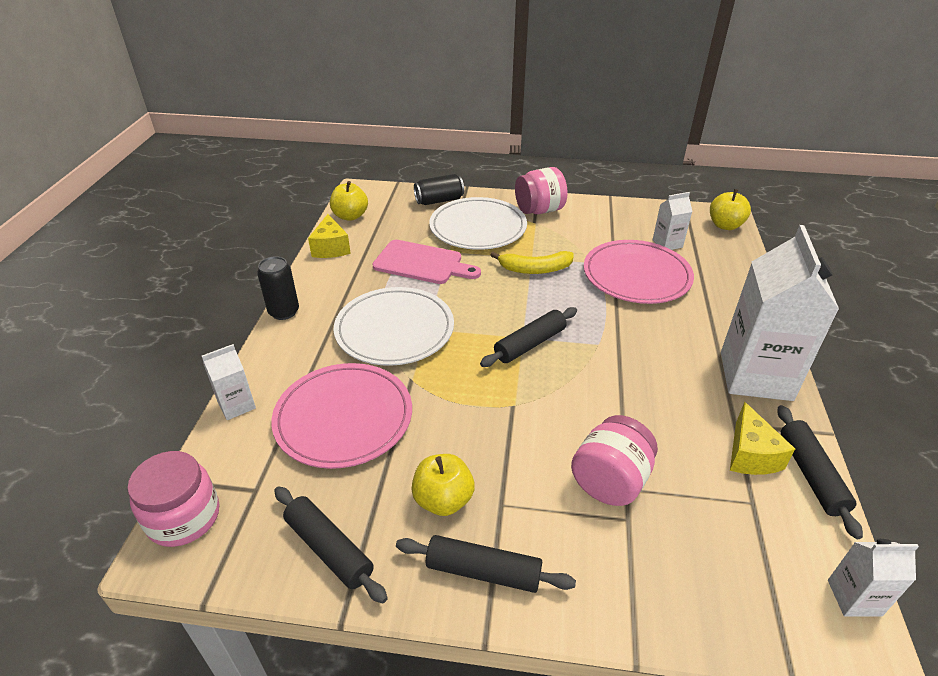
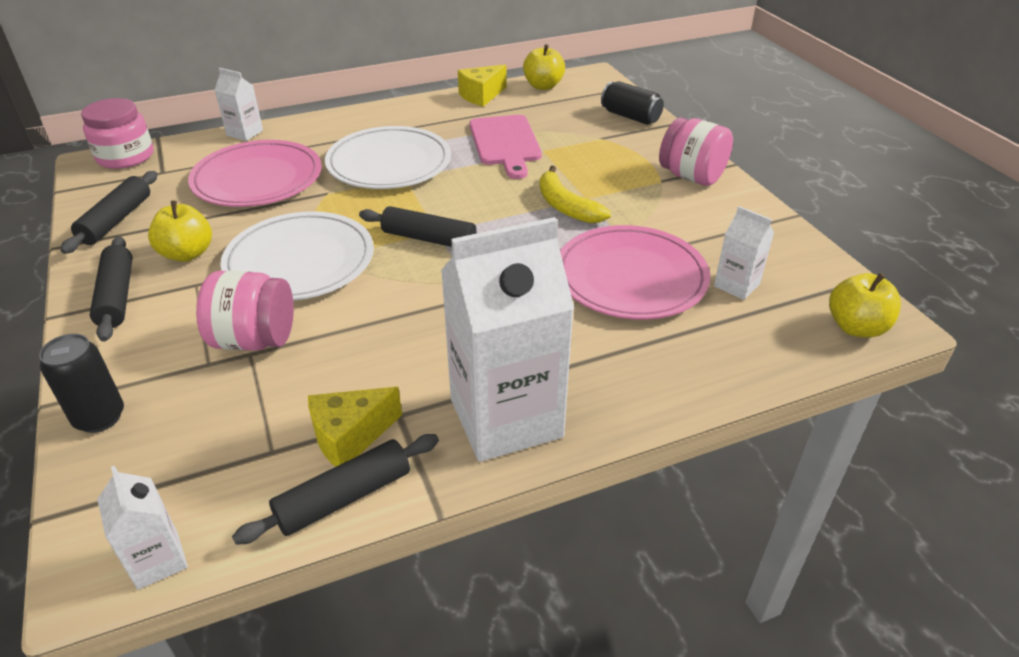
camera: 60 degrees right, 0 degrees up
(284, 312) = (370, 109): black can -> black can (100, 417)
(478, 227) = (606, 152): white plate -> white plate (300, 261)

